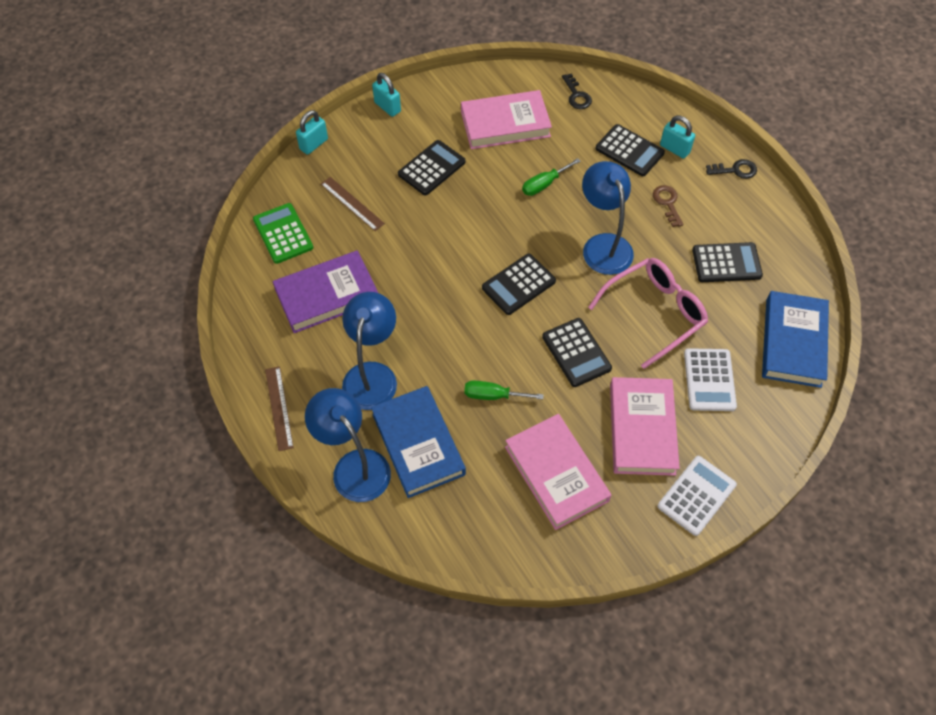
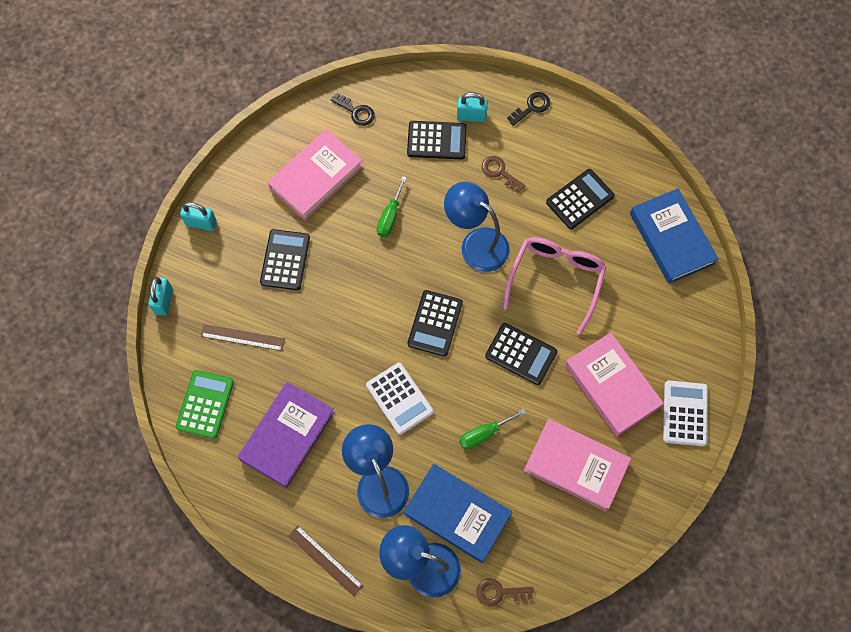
camera: 35 degrees left, 10 degrees up
(283, 234) = (205, 404): green calculator -> green calculator turned 75 degrees clockwise
(404, 532) = (499, 592): none -> brown key
(709, 380) = (633, 311): white calculator -> white calculator (399, 398)

